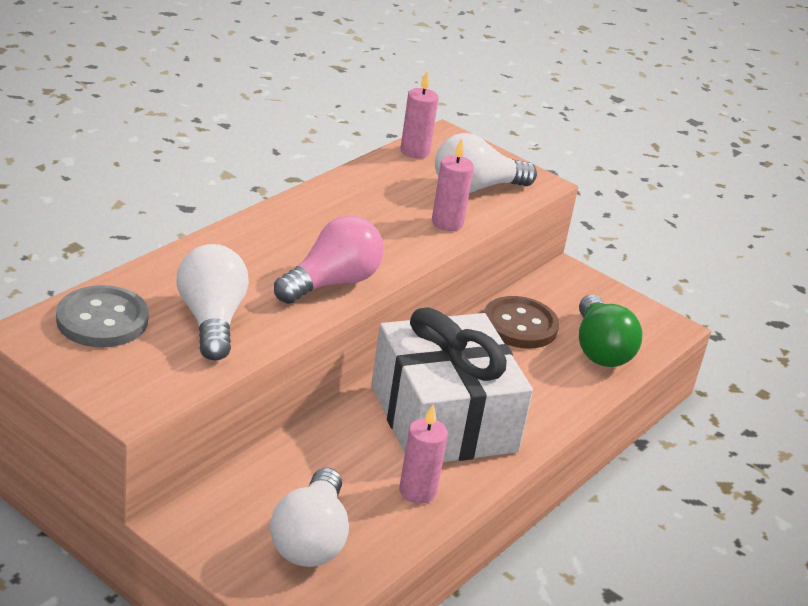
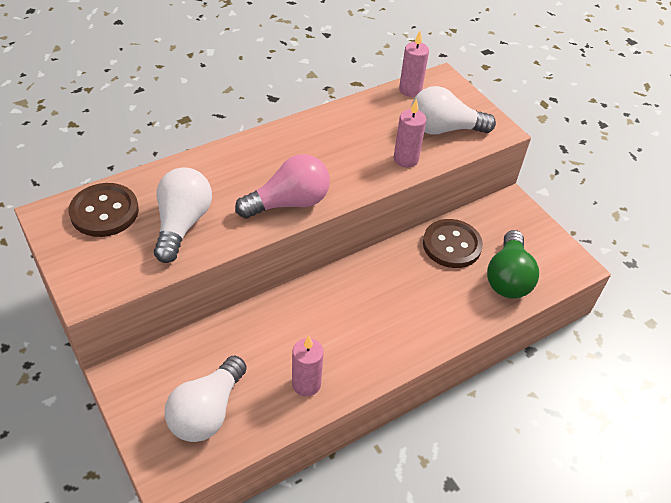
camera: 20 degrees right, 15 degrees up
(102, 320) = (104, 212): grey button -> brown button
(443, 418) = (355, 320): white gift -> none

